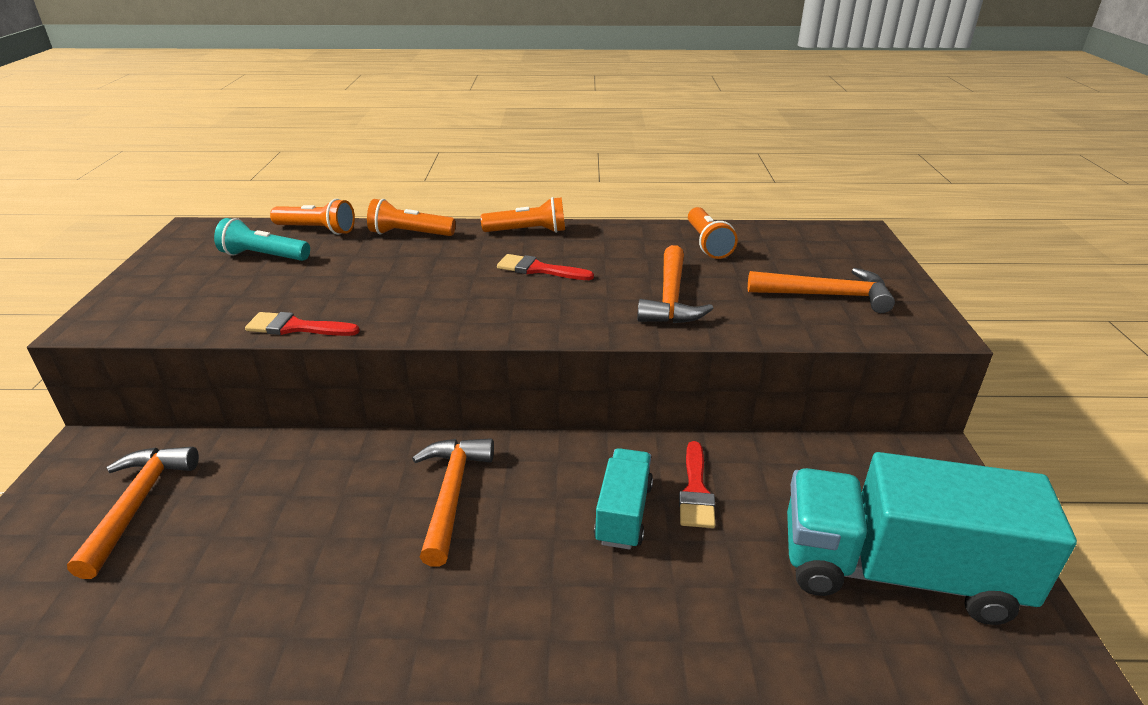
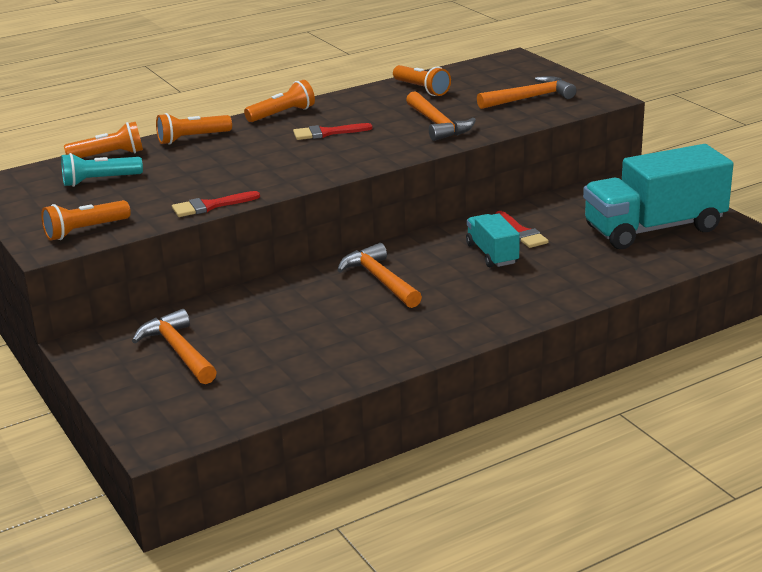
camera: 30 degrees left, 5 degrees down
(152, 314) = (85, 231): none -> orange flashlight

